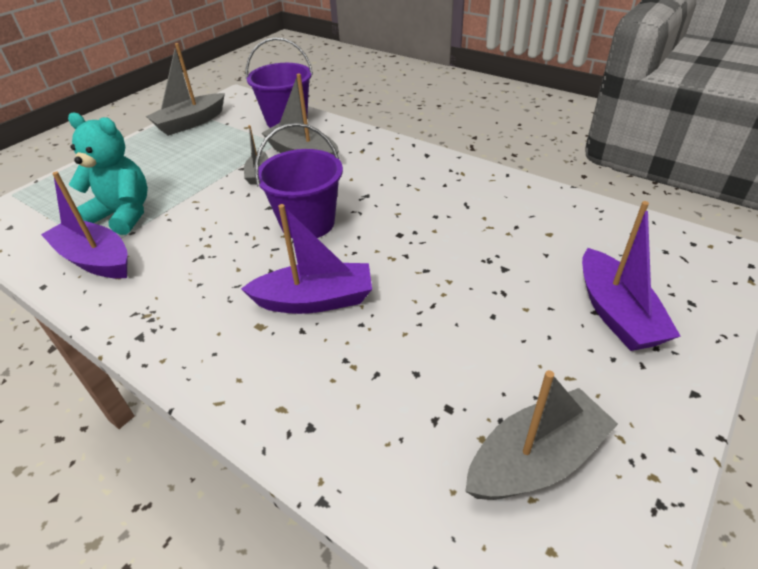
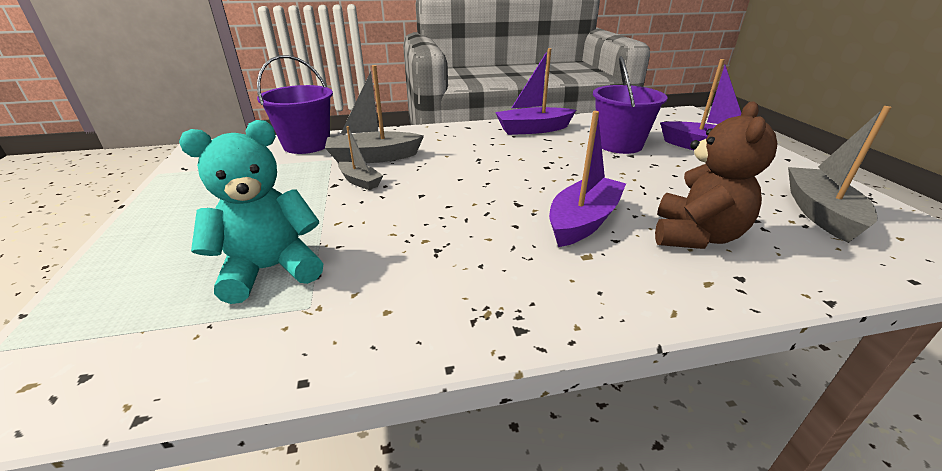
camera: 50 degrees left, 10 degrees down
(95, 260) = (324, 317): purple boat -> purple boat (533, 129)
(190, 123) = (190, 179): grey boat -> none
(307, 223) = (475, 189): purple bucket -> purple bucket (619, 145)
(361, 375) = (695, 236): none -> brown teddy bear

